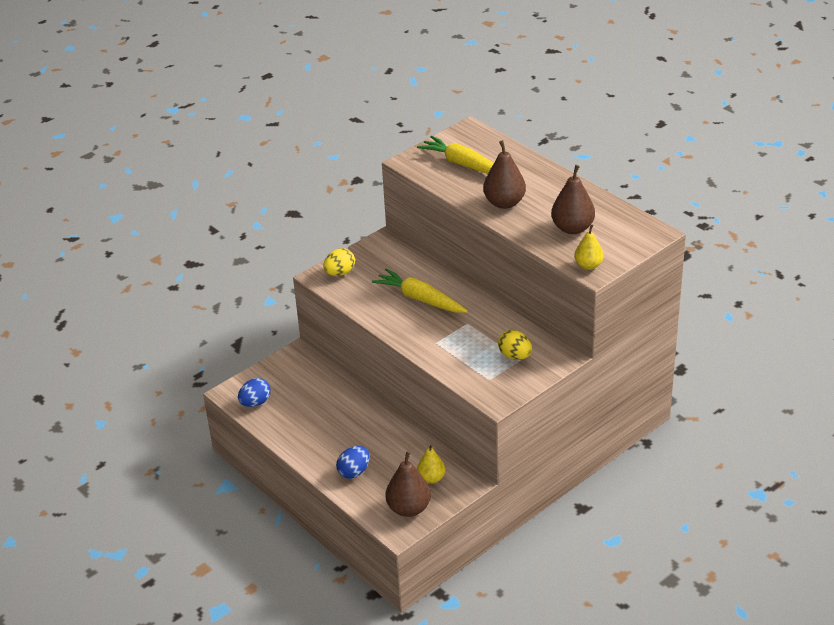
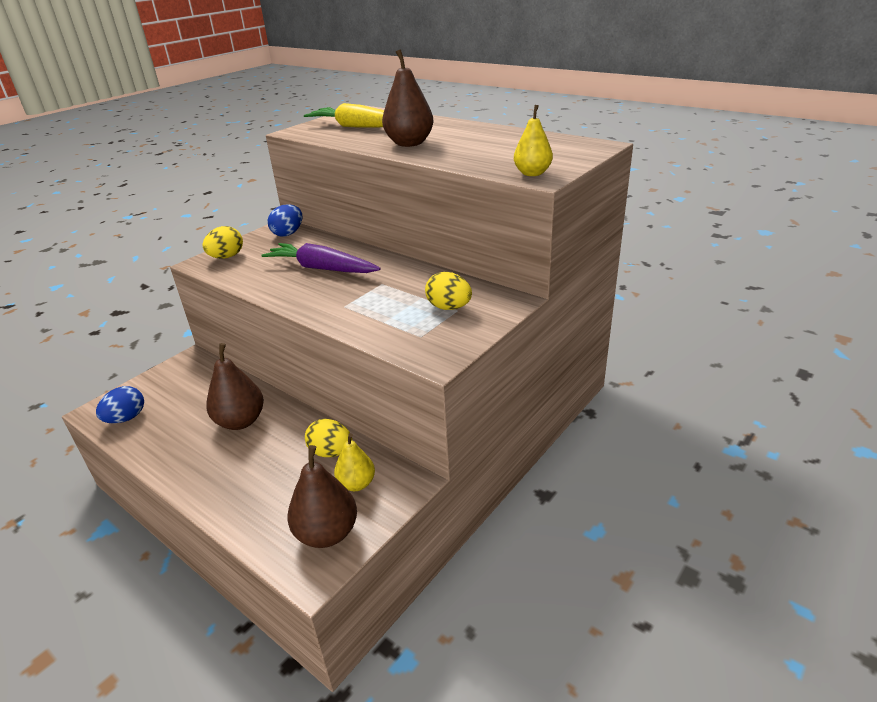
camera: 10 degrees left, 5 degrees down
(354, 472) = (248, 489): blue egg -> blue egg (288, 233)
(414, 452) = (331, 452): none -> yellow egg
(420, 299) = (321, 268): yellow carrot -> purple carrot
(572, 228) = (497, 151): brown pear -> brown pear (241, 421)

